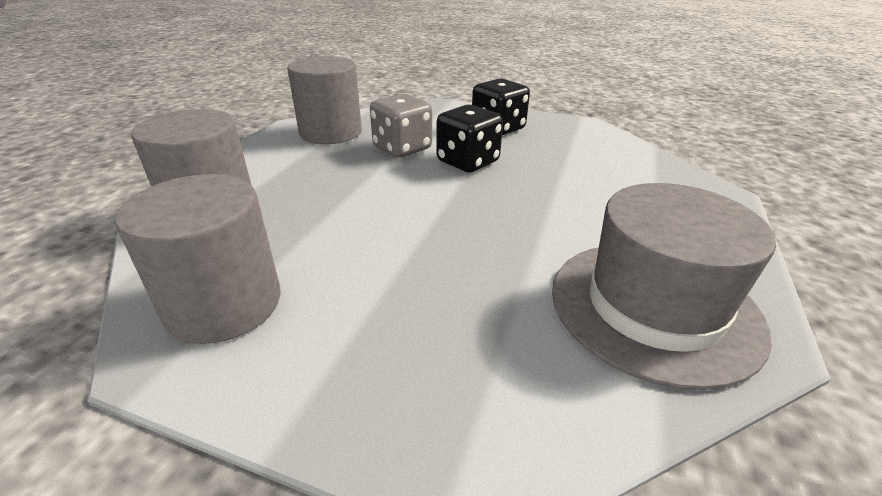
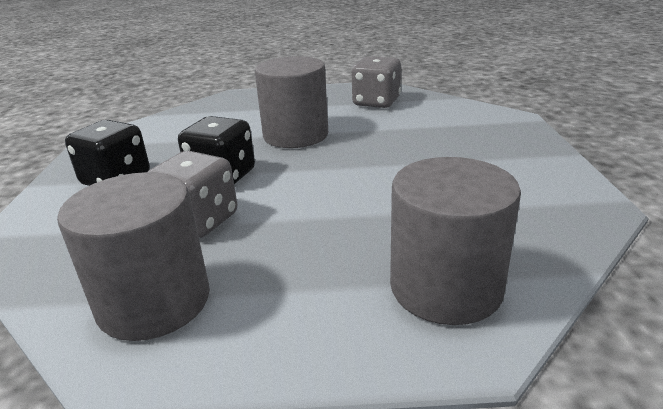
camera: 110 degrees left, 5 degrees down
(224, 304) = (532, 207): grey cylinder -> grey cylinder (296, 135)
(654, 307) = (376, 102): grey hat -> grey dice

